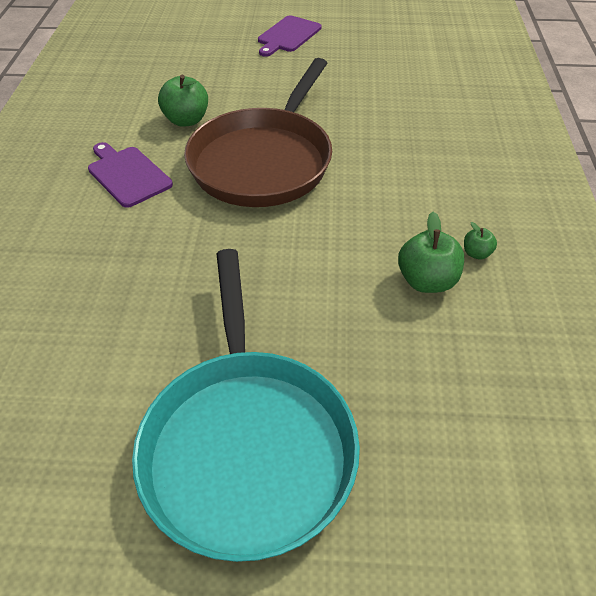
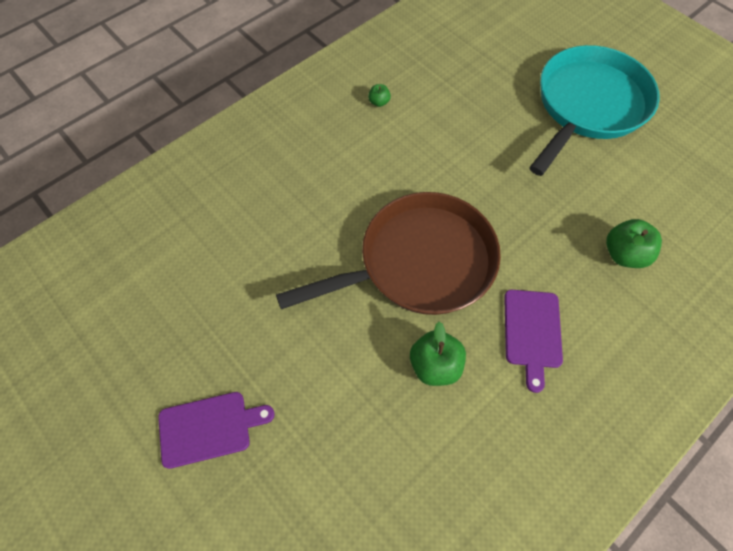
camera: 135 degrees left, 15 degrees up
(426, 281) = (424, 109): green apple -> green apple (624, 254)

